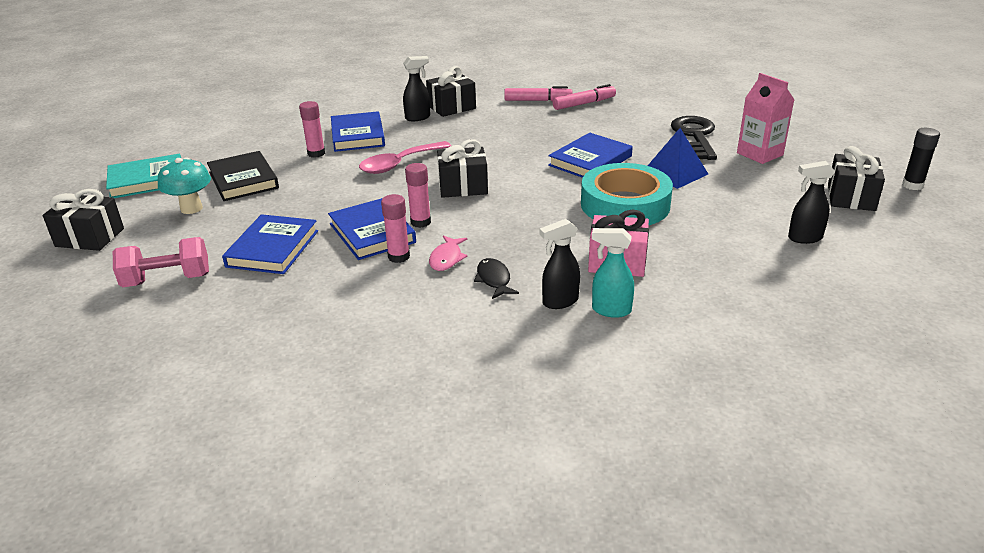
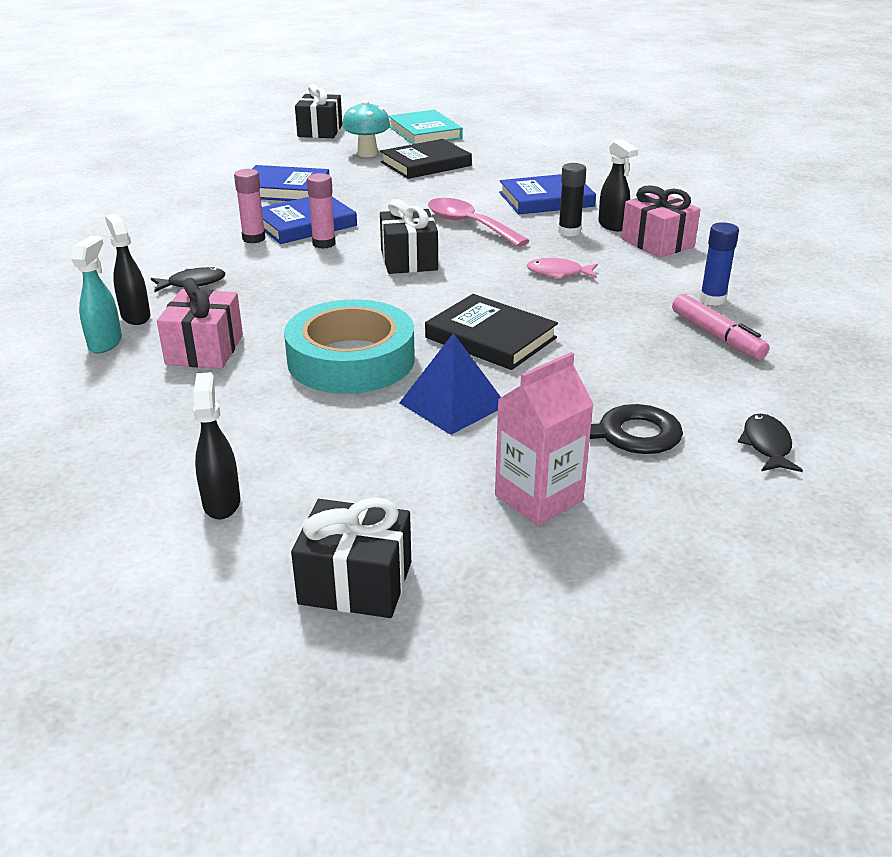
camera: 85 degrees right, 0 degrees up
(167, 280) = (243, 162): pink dumbbell -> none
(316, 153) = (493, 185): pink glue stick -> none
(447, 258) = (243, 260): pink fish -> pink fish (558, 273)
(451, 107) = (657, 243): black gift -> pink gift
(538, 100) = (712, 299): pink marker -> blue glue stick
(590, 161) = (490, 338): blue book -> black book
(694, 104) = (767, 445): none -> black fish
(912, 185) = (403, 689): black glue stick -> black glue stick (569, 232)

